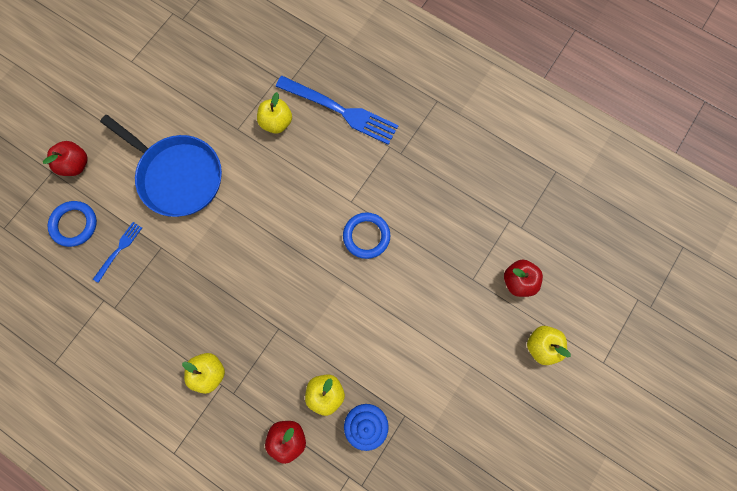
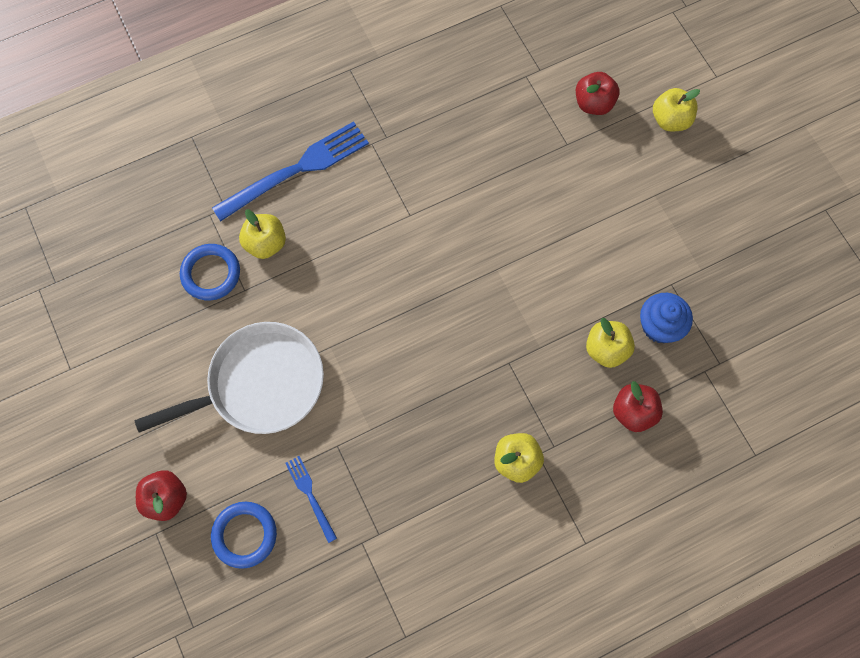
camera: 60 degrees left, 5 degrees down
(178, 176) = (260, 384): blue pan -> white pan
(366, 236) = (459, 220): blue ring -> blue ring (211, 274)

